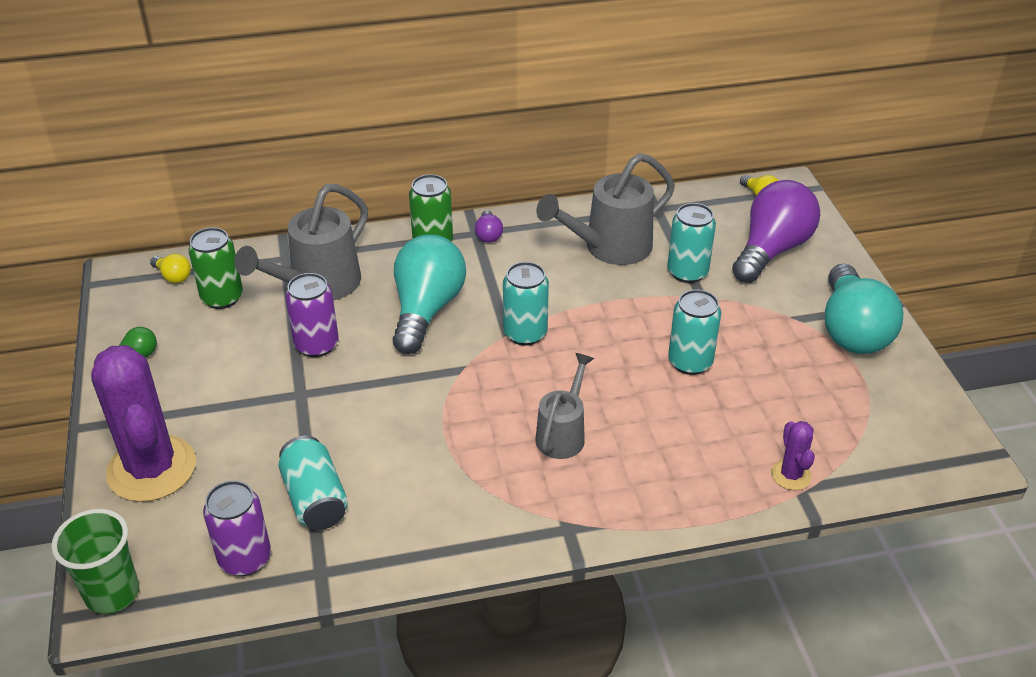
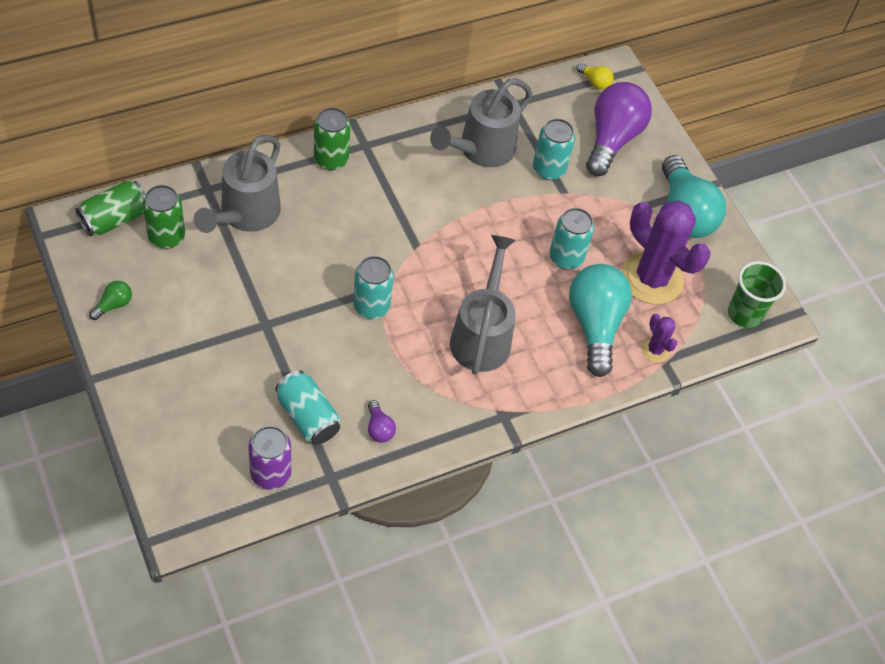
camera: 20 degrees left, 15 degrees up
(112, 593) = (179, 516): green cup -> green cup (744, 314)
(152, 469) = (169, 408): purple cactus -> purple cactus (652, 278)
(173, 276) = (115, 219): yellow light bulb -> green can
(317, 345) = (264, 275): purple can -> none
(426, 310) = (345, 230): turquoise light bulb -> turquoise light bulb (595, 325)
(488, 235) = (376, 146): purple light bulb -> purple light bulb (379, 428)
(525, 333) = (431, 245): turquoise can -> turquoise can (371, 306)
(563, 434) = (482, 335): grey watering can -> grey watering can, size x1.60

